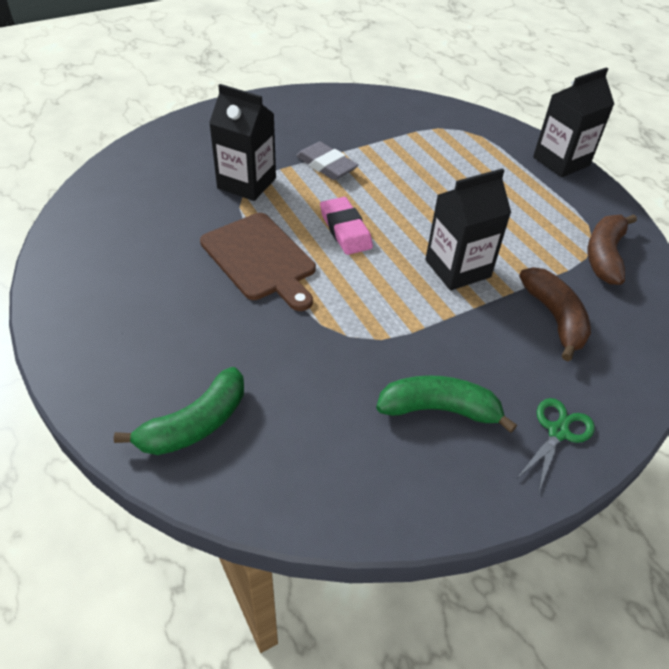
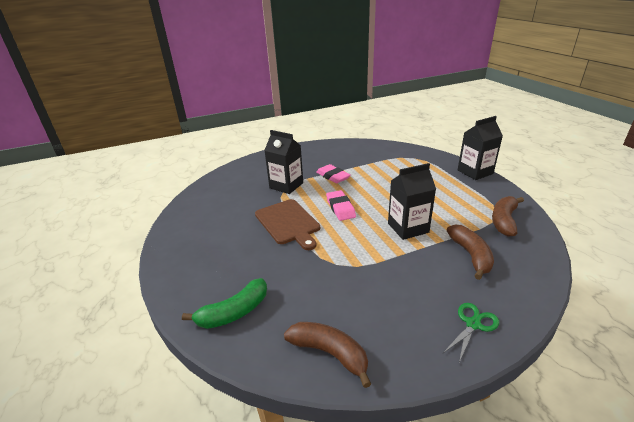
camera: 10 degrees right, 15 degrees down
(326, 165) = (333, 176): grey eraser -> pink eraser
(353, 485) = (329, 353): none -> brown banana
(439, 409) = (391, 308): green banana -> none

